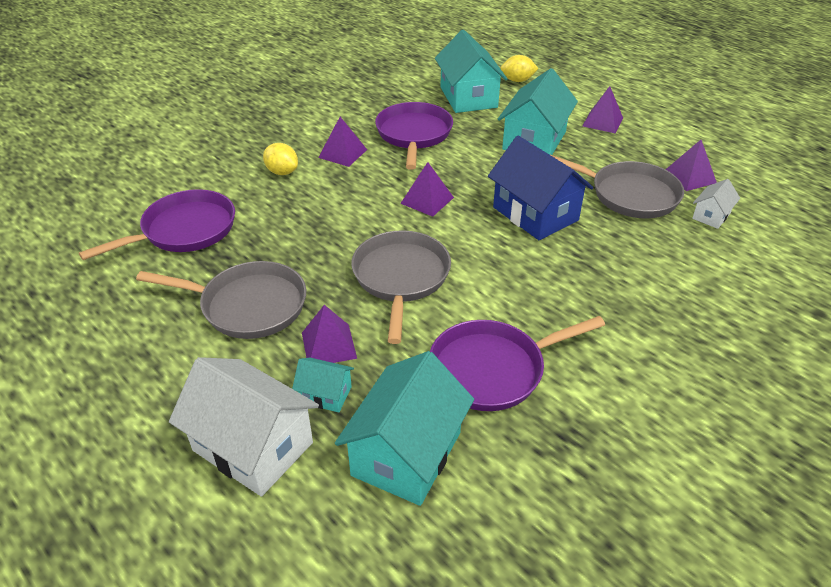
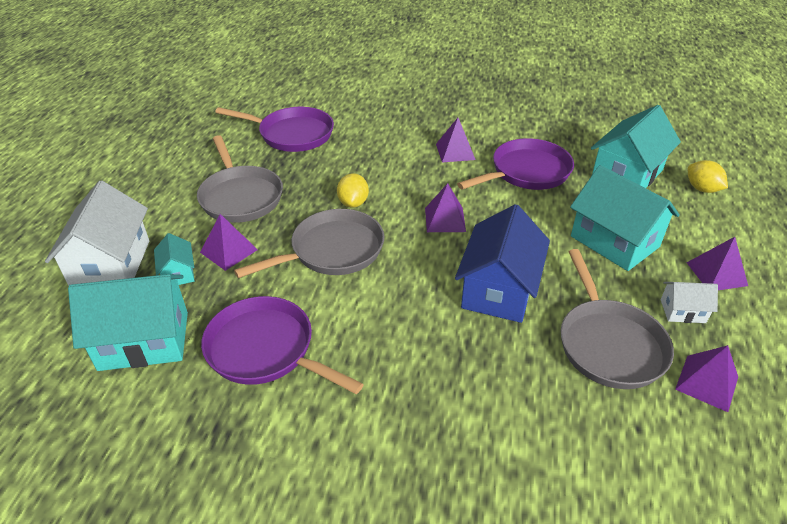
camera: 55 degrees right, 0 degrees up
(282, 172) = (398, 138): yellow lemon -> yellow lemon (353, 203)
(534, 140) = (614, 241): turquoise house -> turquoise house turned 60 degrees clockwise
(711, 216) = (653, 429): white house -> white house (682, 311)

